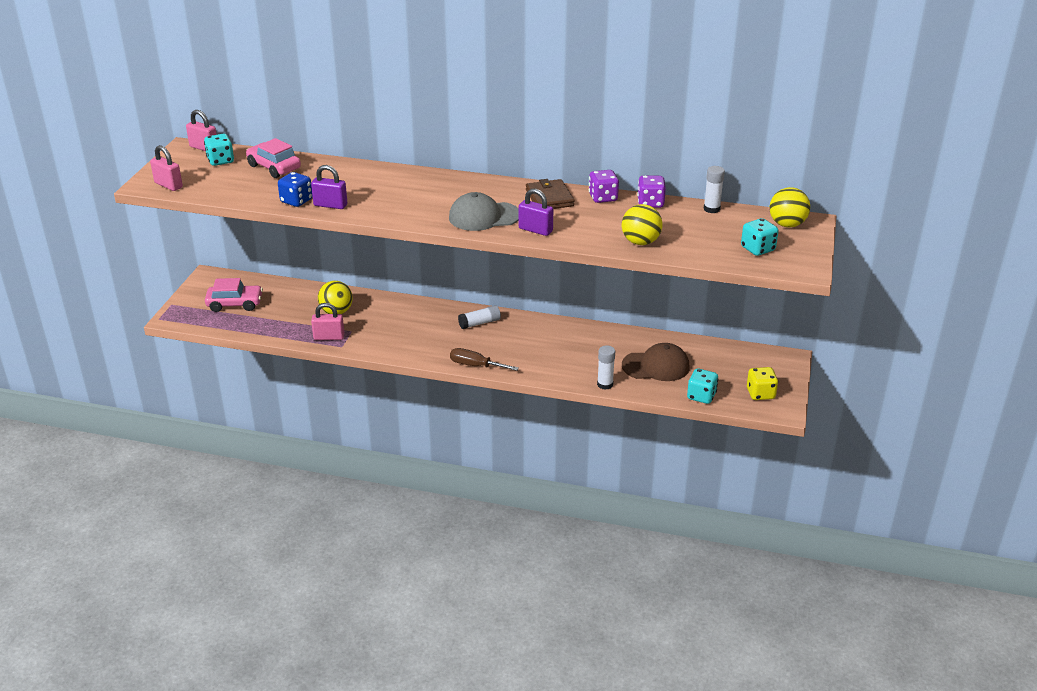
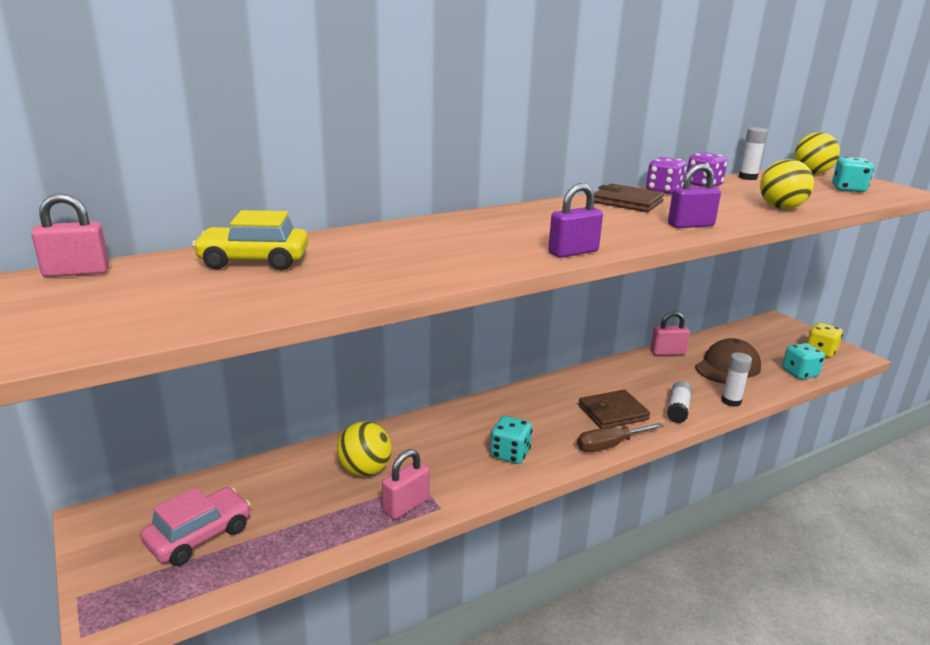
camera: 45 degrees left, 10 degrees down
(168, 185) = (97, 334): pink padlock -> pink padlock (667, 353)
(220, 161) = (142, 278): turquoise dice -> turquoise dice (510, 454)
(274, 167) = (254, 261): pink car -> yellow car
(296, 201) = (377, 283): blue dice -> none
(330, 205) = (434, 272): purple padlock -> purple padlock (573, 252)
(479, 323) = (534, 403): white glue stick -> white glue stick (678, 409)
(484, 216) = (620, 230): grey cap -> none
(514, 351) = (613, 413): none -> brown wallet

